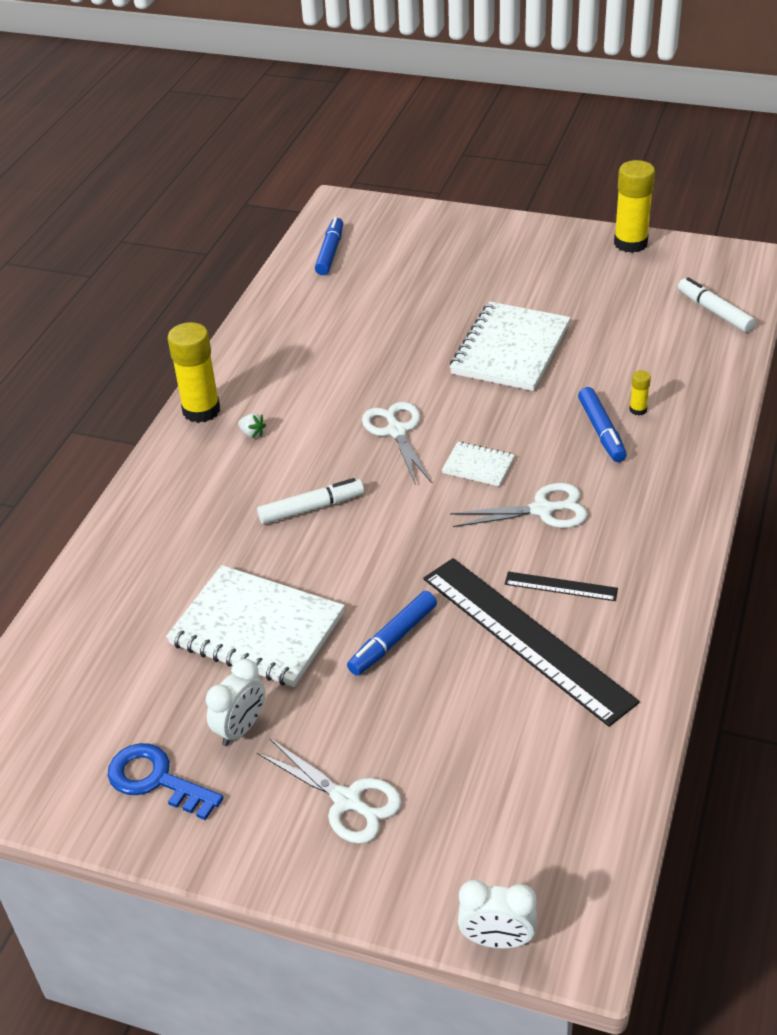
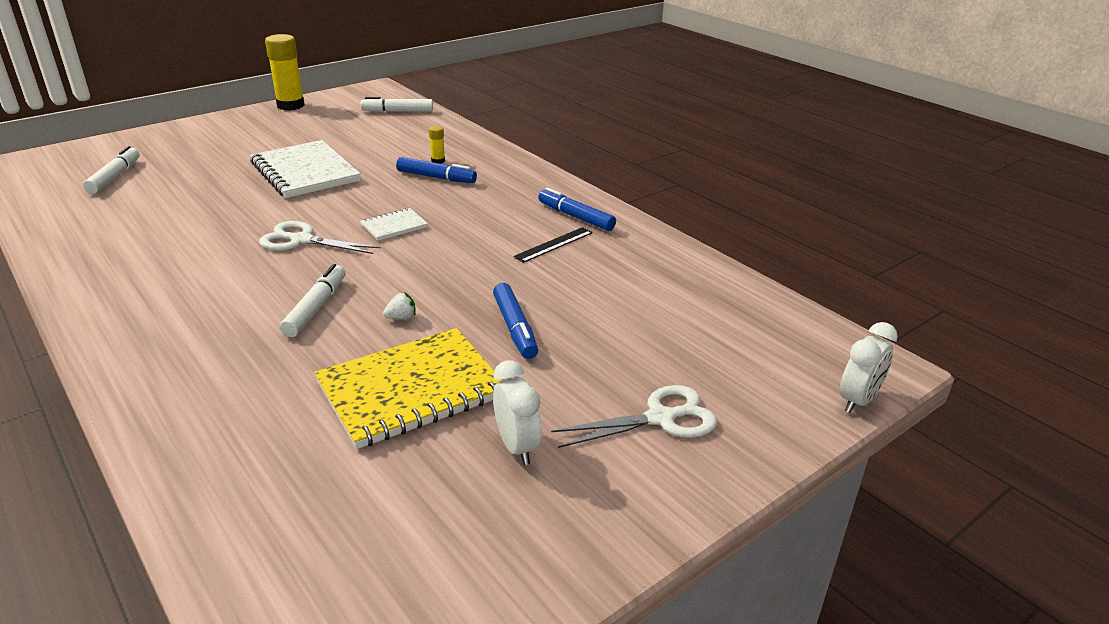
camera: 60 degrees left, 10 degrees down
(156, 780) = (521, 530): blue key -> none
(201, 410) = (94, 314): yellow glue stick -> none
(252, 433) = (177, 300): white strawberry -> white strawberry (401, 318)
(257, 629) = (411, 390): white notebook -> yellow notebook
(330, 252) = (51, 187): blue marker -> blue marker (575, 217)
(380, 265) = (115, 177): none -> white marker
(526, 638) = (584, 275): black ruler -> none
(542, 510) = (474, 222): white scissors -> none

